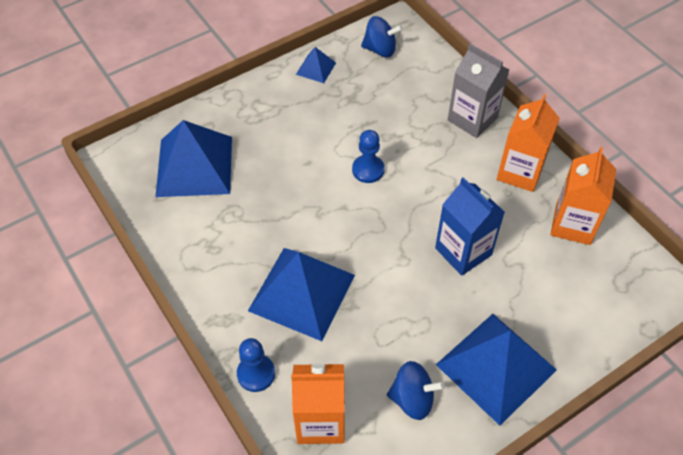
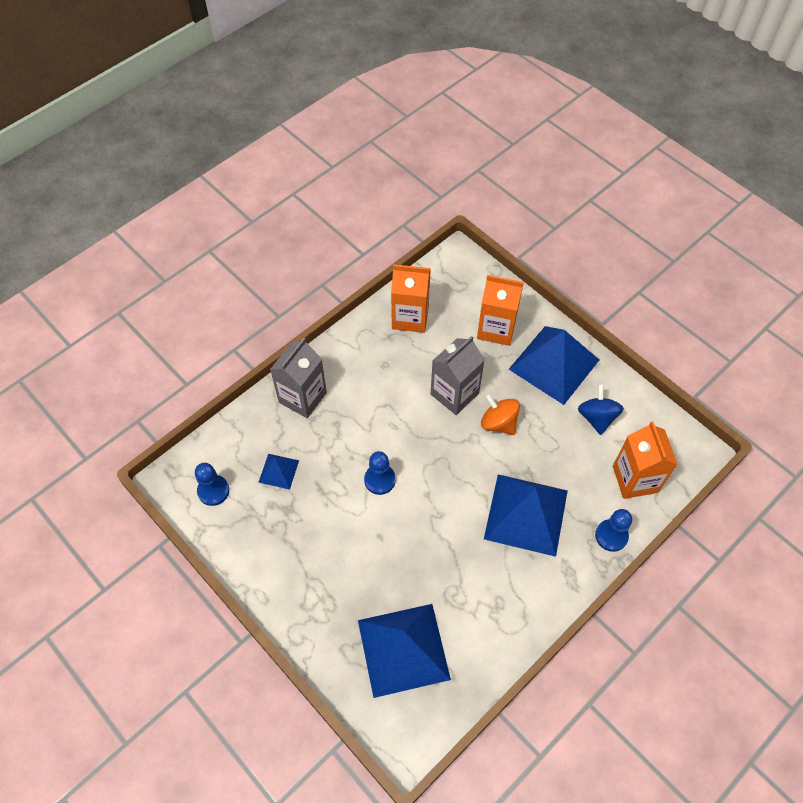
camera: 100 degrees left, 5 degrees up
(316, 68) = (247, 552): blue pyramid -> blue pyramid (279, 471)
(380, 49) = (213, 491): blue spinning top -> blue pawn
(419, 288) = (498, 423): none -> orange spinning top
(463, 251) = (454, 394): blue carton -> grey carton
(520, 172) = (361, 356): orange carton -> orange carton (496, 329)

